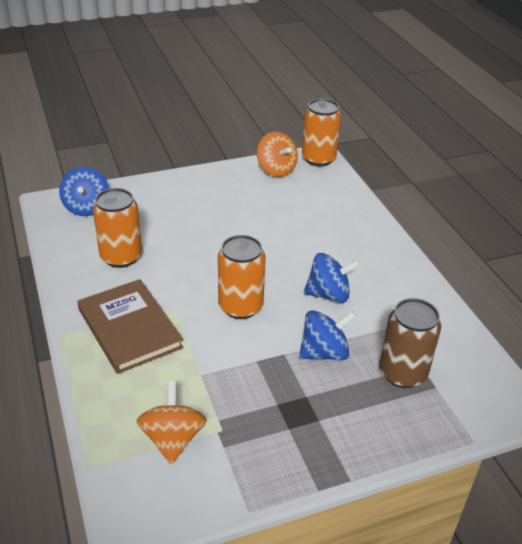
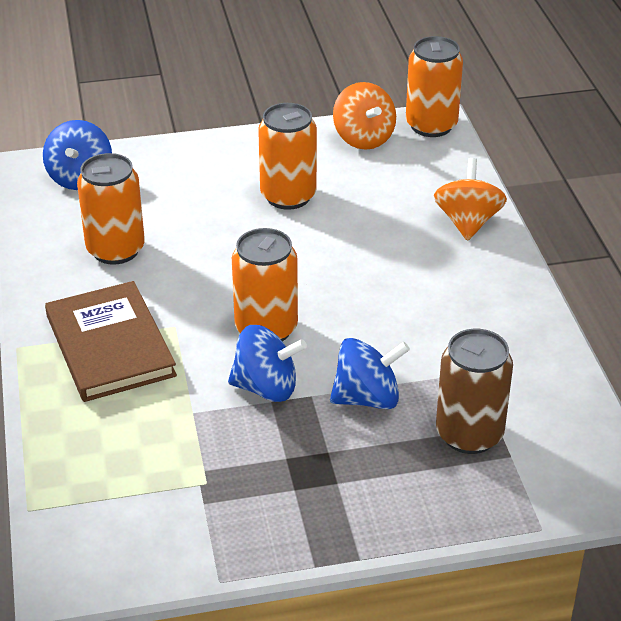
camera: 10 degrees right, 0 degrees up
(172, 439) = (140, 487): orange spinning top -> orange spinning top (467, 222)
(235, 211) = (288, 196): none -> orange can
(328, 294) = (394, 322): blue spinning top -> blue spinning top (266, 388)

